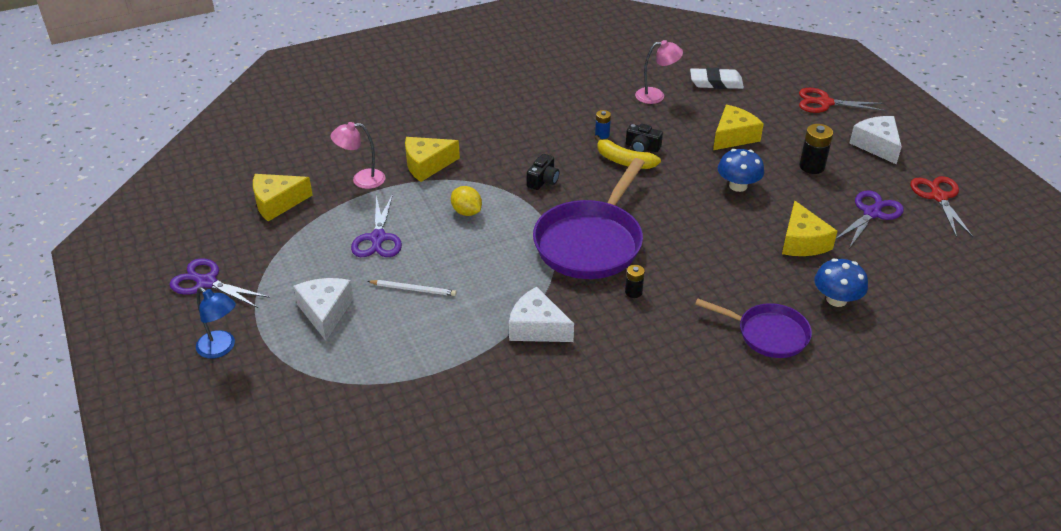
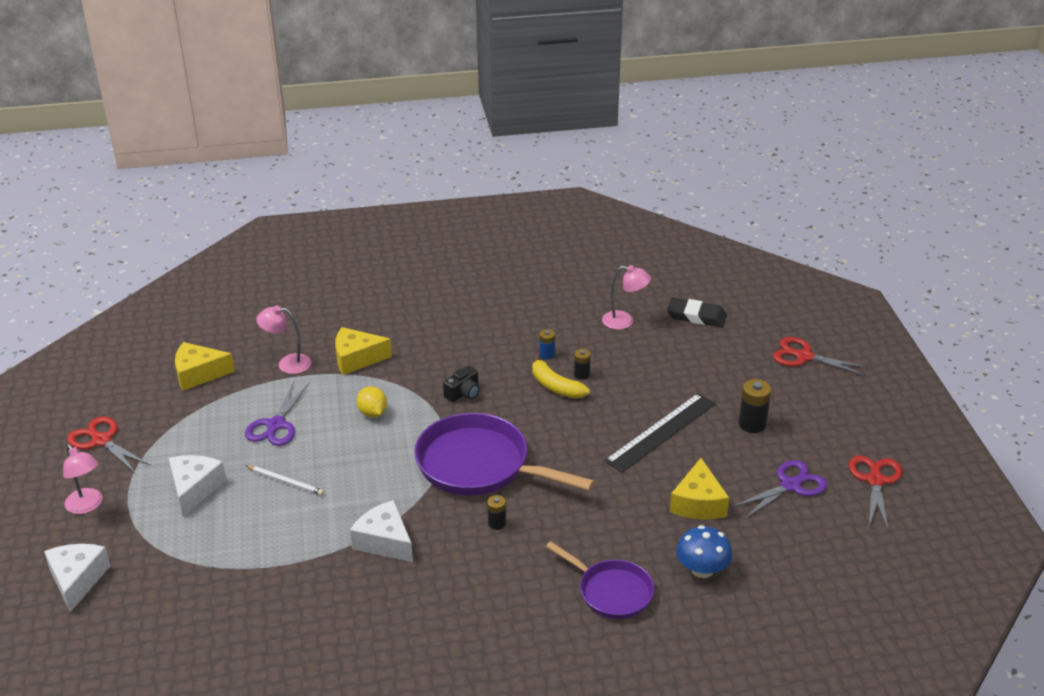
camera: 15 degrees right, 5 degrees down
(206, 282) = (101, 441): purple scissors -> red scissors
(221, 348) = (87, 506): blue lamp -> pink lamp
(591, 242) = (479, 465): purple pan -> purple pan turned 75 degrees clockwise
(642, 147) = (581, 374): black camera -> black battery
(716, 82) = (696, 316): white eraser -> black eraser
(733, 136) = (684, 378): yellow cheese -> none
(738, 186) = (661, 432): blue mushroom -> black ruler
(876, 145) = (836, 413): white cheese -> white cheese (77, 580)

